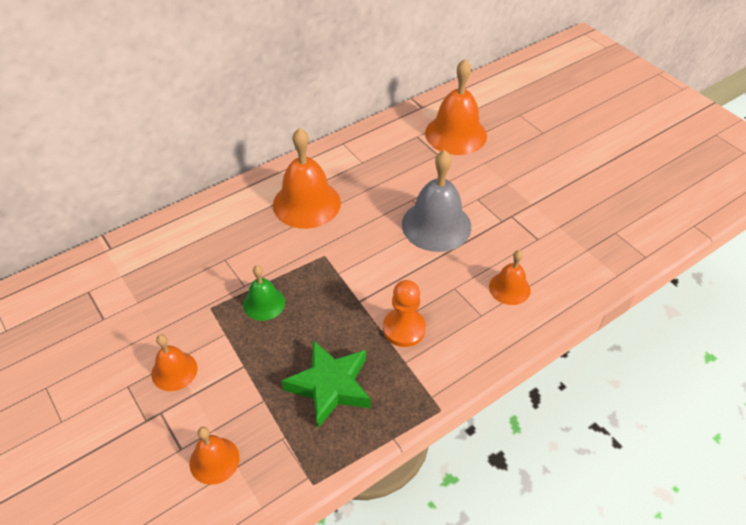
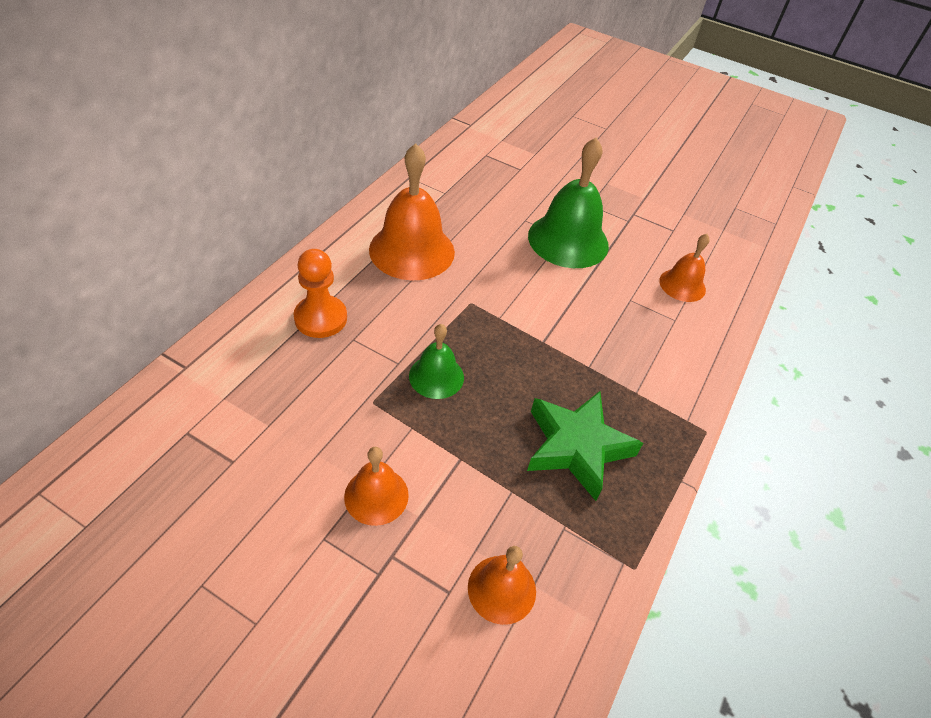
camera: 30 degrees left, 0 degrees up
(404, 328) = (610, 357): orange pawn -> orange pawn (320, 318)
(436, 225) = (568, 240): grey bell -> green bell
(456, 134) = (524, 145): orange bell -> none

